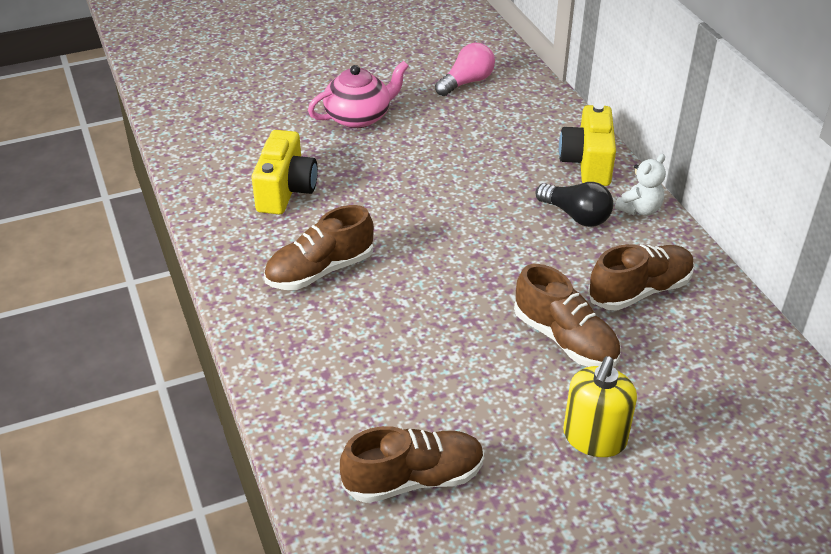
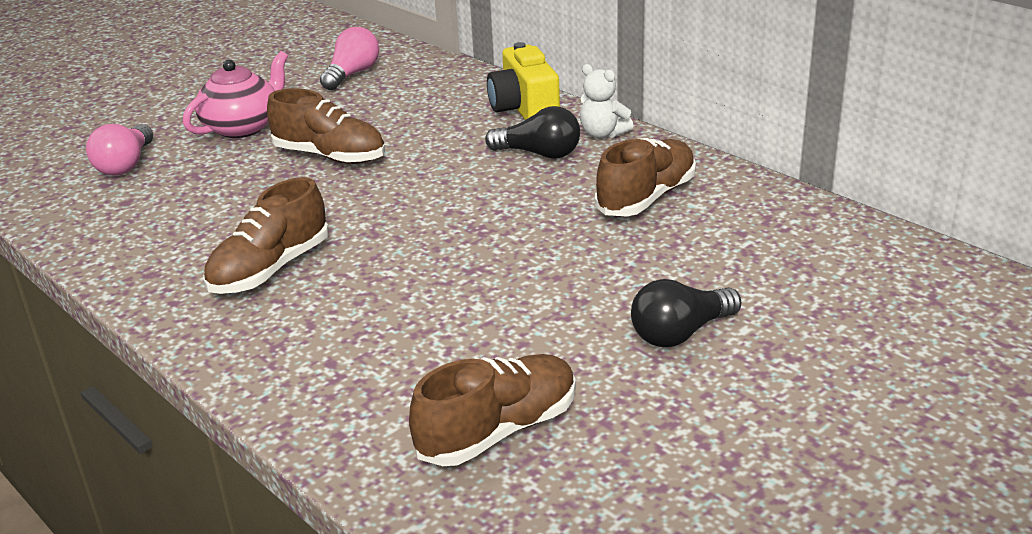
camera: 20 degrees left, 10 degrees down
(259, 132) = (126, 165): none -> pink light bulb
(286, 191) = (188, 208): yellow camera -> none
(565, 339) = (593, 257): brown shoe -> brown shoe (330, 156)
(594, 438) = (681, 333): yellow soap dispenser -> black light bulb
(639, 209) = (602, 134): white teddy bear -> white teddy bear turned 105 degrees clockwise

